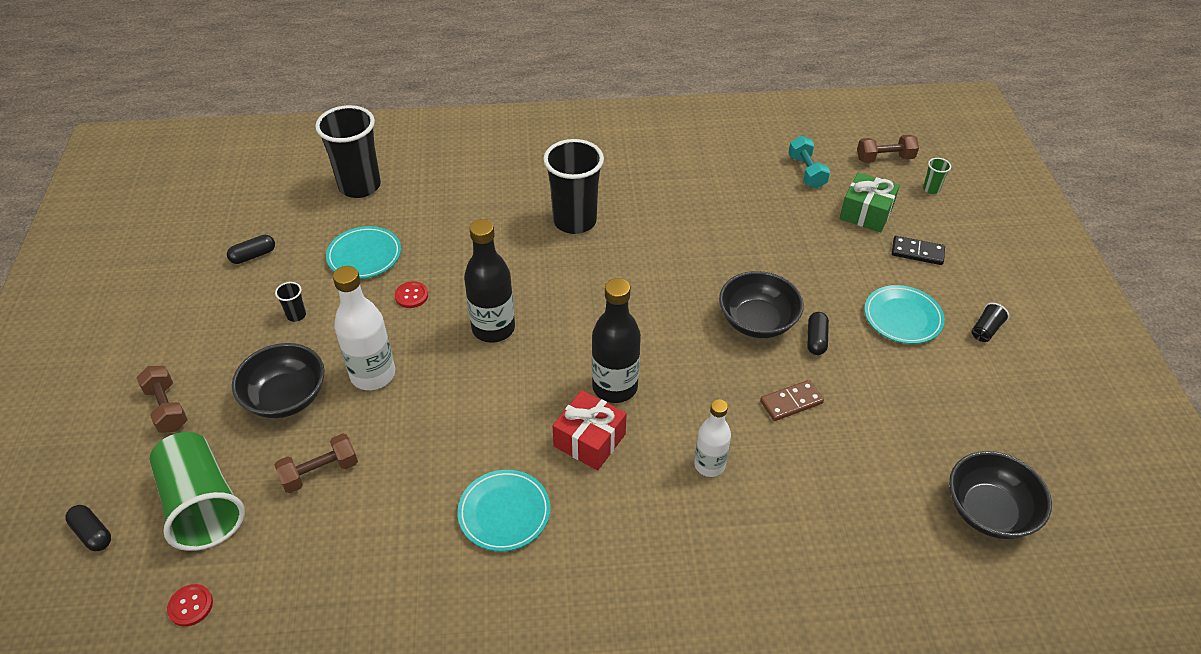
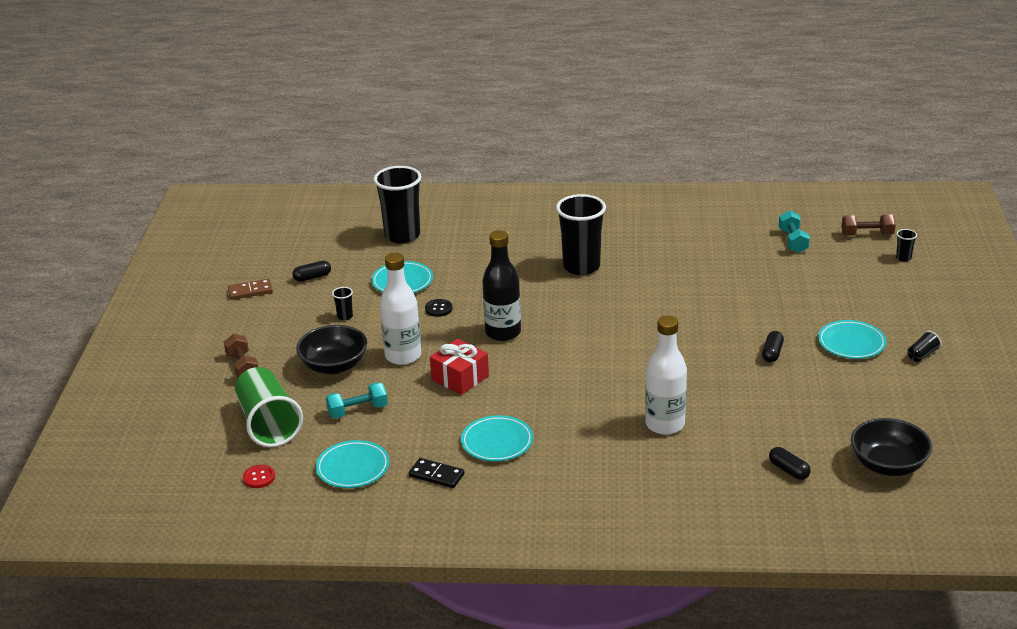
camera: 10 degrees right, 15 degrees down
(92, 533) = (188, 434): black capsule -> black capsule (788, 470)
(318, 576) = (353, 468): none -> turquoise plate
(320, 472) = (358, 411): brown dumbbell -> turquoise dumbbell
(411, 296) = (438, 309): red button -> black button
(589, 440) = (570, 404): red gift -> red gift (460, 378)
(615, 387) = (596, 374): black bottle -> none
(709, 465) = (665, 424): white bottle -> white bottle, size x1.56
(757, 321) = (724, 339): black bowl -> none
(791, 402) = (741, 391): brown domino -> brown domino (250, 291)
(866, 213) = (839, 272): green gift -> none
(917, 252) = (877, 301): black domino -> black domino (436, 475)
(931, 189) = (903, 258): green cup -> black cup

